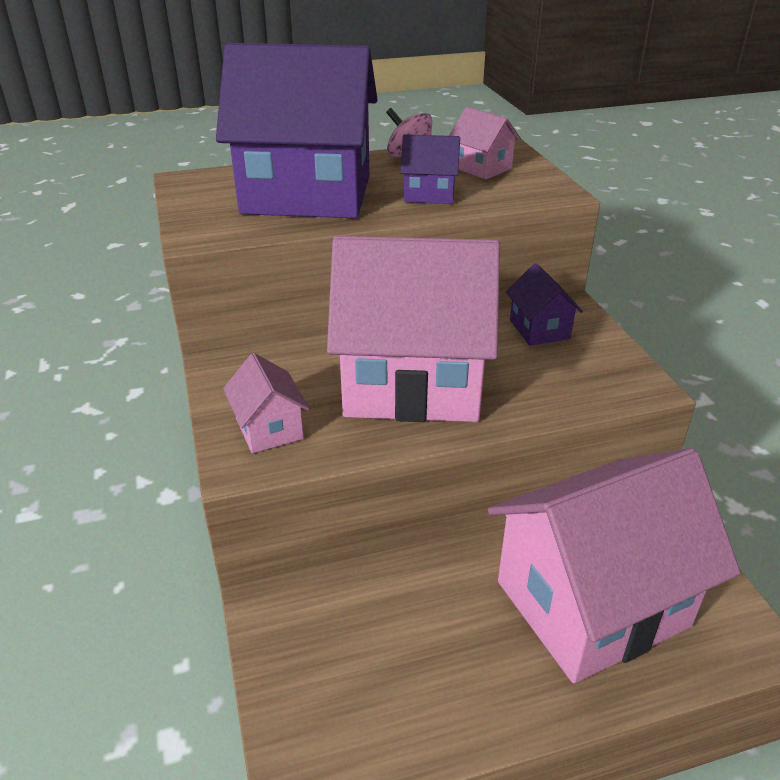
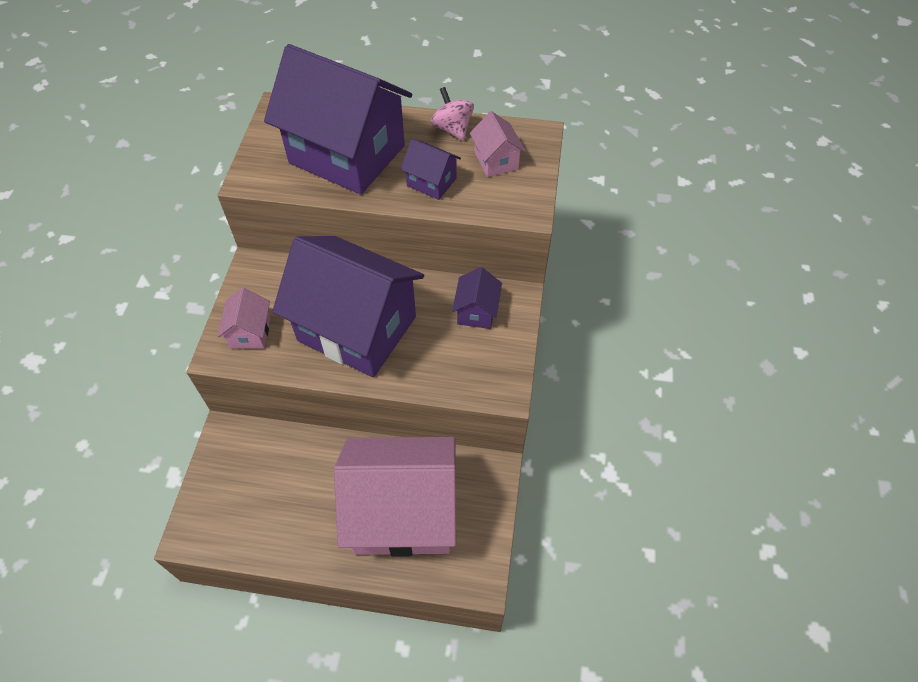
camera: 25 degrees right, 20 degrees up
(412, 383) = (357, 328): pink house -> purple house

